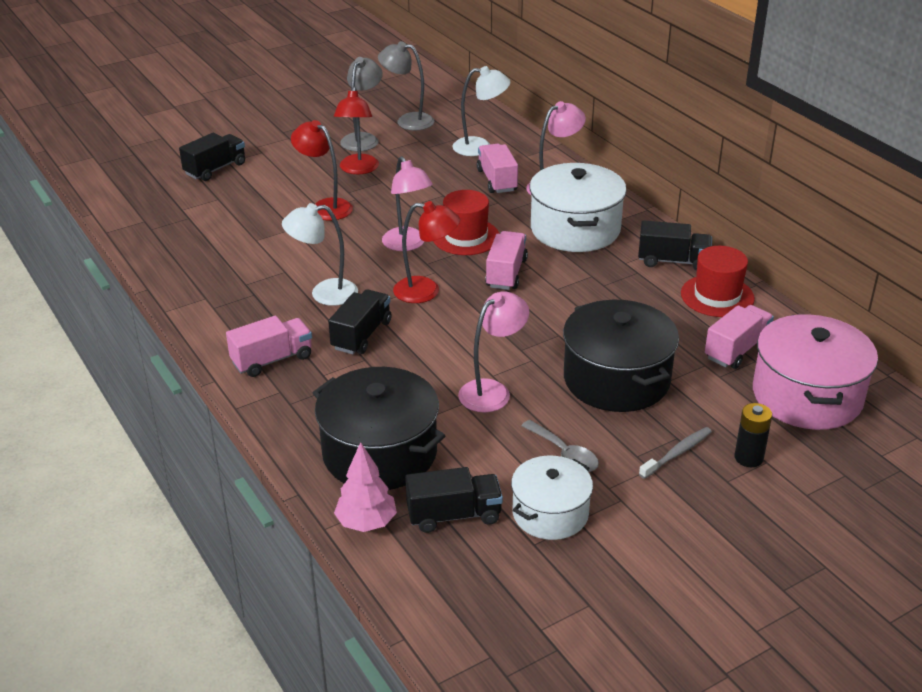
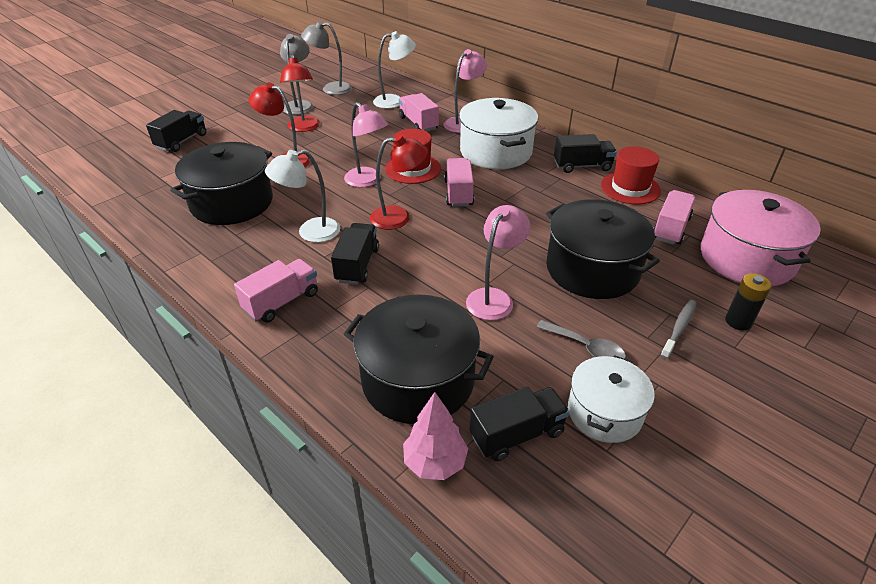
camera: 15 degrees left, 5 degrees up
(251, 249) = (232, 202): none -> black pot

